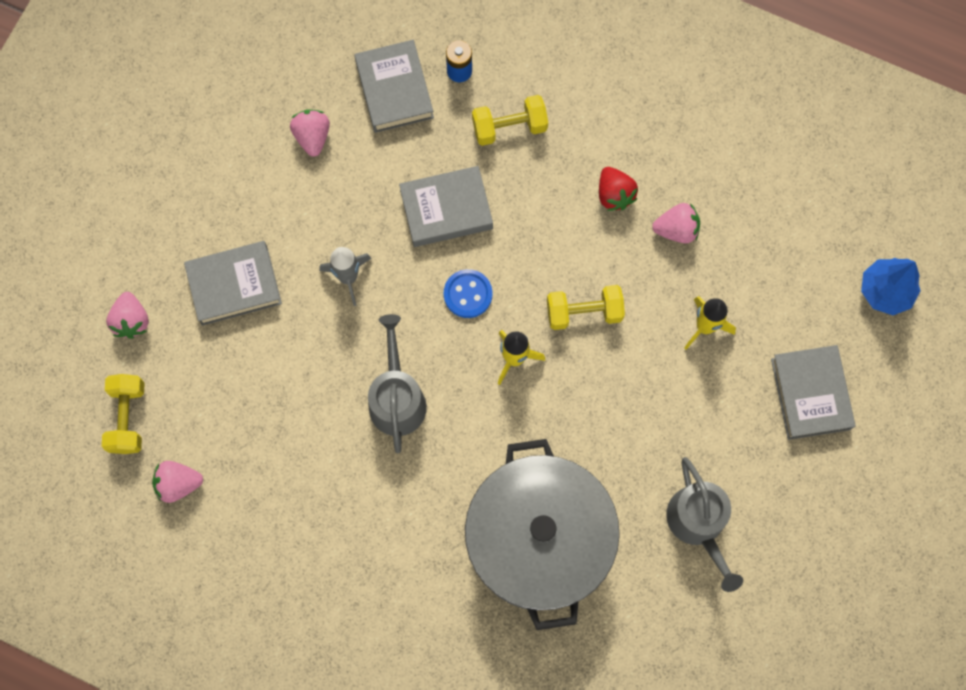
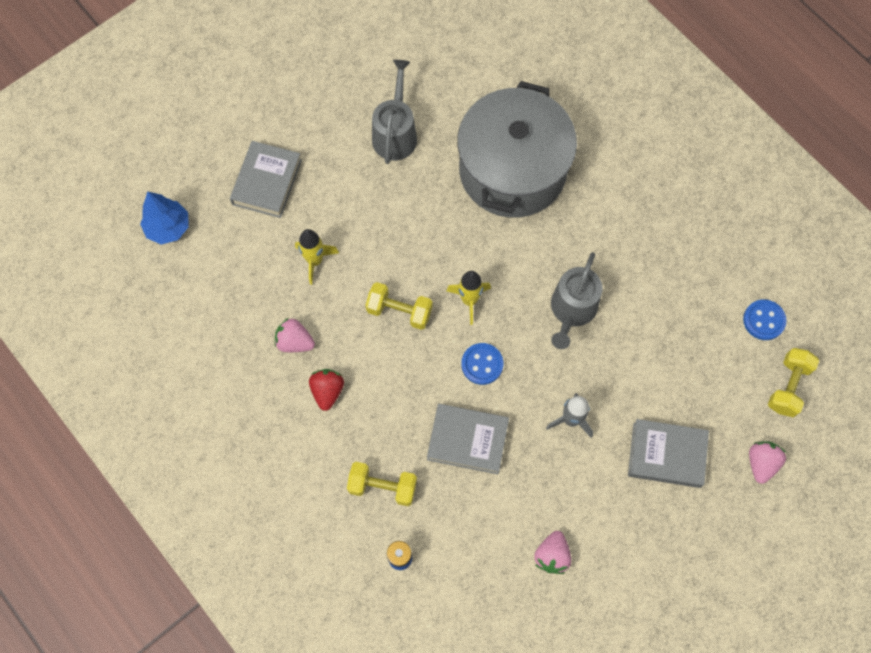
camera: 155 degrees left, 5 degrees down
(178, 483) = (764, 320): pink strawberry -> blue button
(394, 89) = (463, 566): grey book -> none

